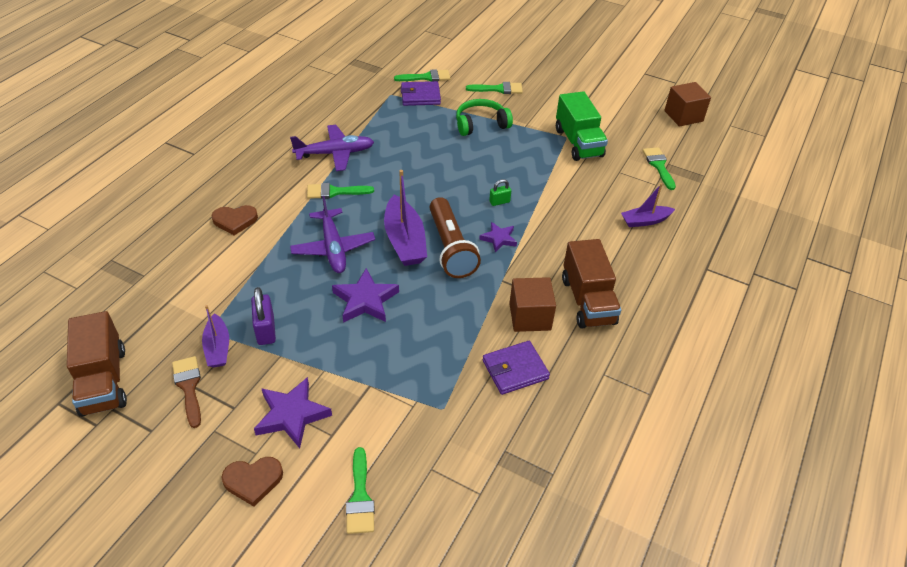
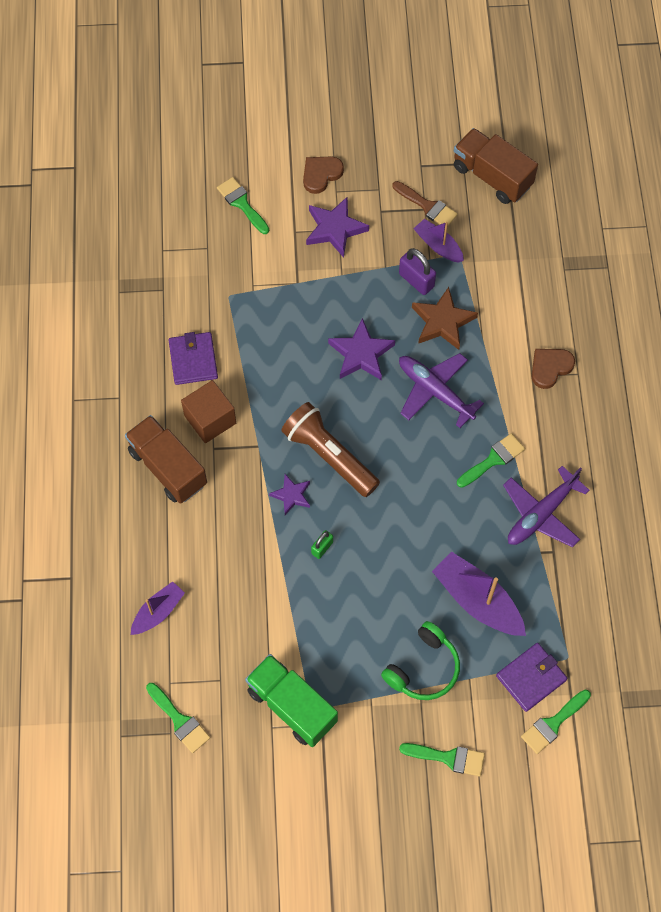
camera: 150 degrees right, 20 degrees up
(278, 289) = (442, 322): none -> brown star
(405, 240) = (377, 439): purple boat -> purple boat (477, 600)
(499, 89) = (448, 758): green brush -> green brush turned 135 degrees counterclockwise
(515, 369) = (193, 360): purple wallet -> purple wallet turned 45 degrees counterclockwise
(683, 116) = (187, 852): brown cube -> none

